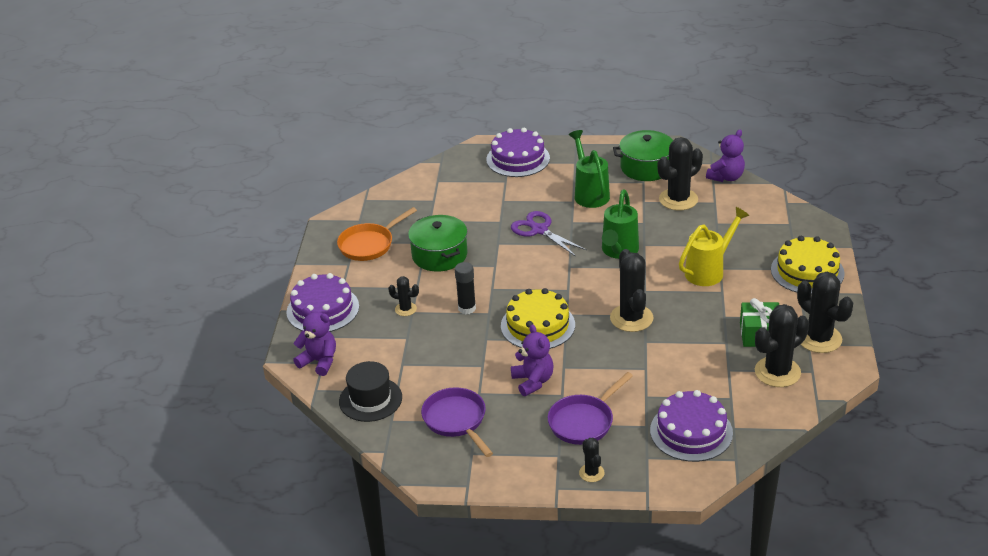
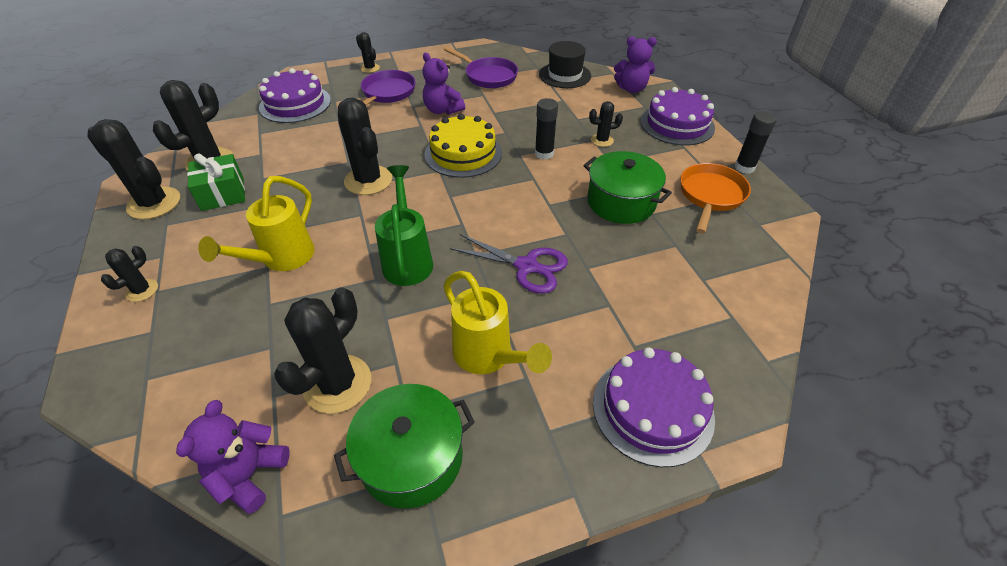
camera: 155 degrees right, 10 degrees up
(316, 259) = (744, 167): none -> black glue stick
(589, 193) = (489, 357): green watering can -> yellow watering can
(807, 271) = (142, 290): yellow cake -> black cactus

